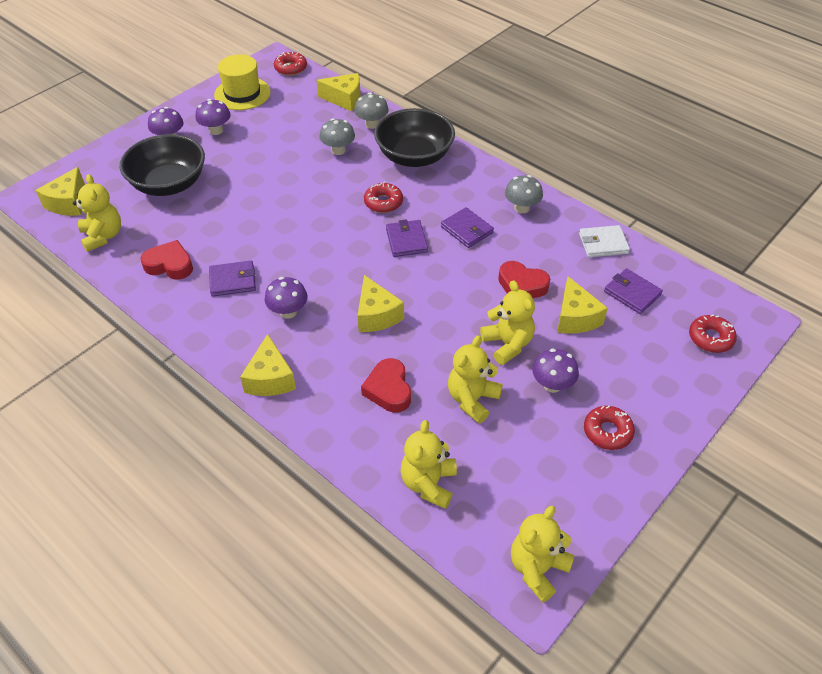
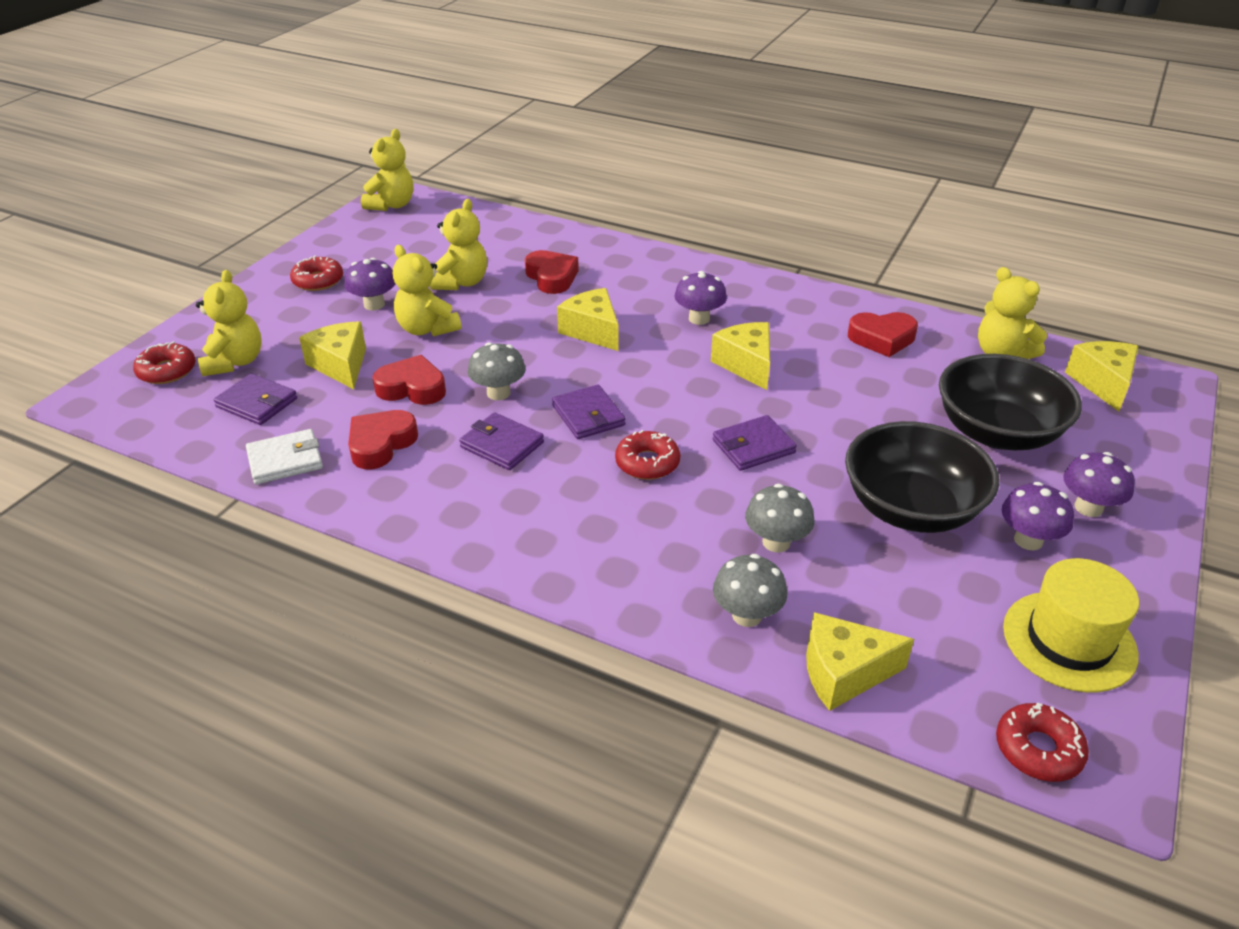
camera: 165 degrees right, 10 degrees down
(232, 281) = (789, 336): purple wallet -> purple wallet (753, 446)
(270, 379) = (678, 268): yellow cheese -> yellow cheese (746, 365)
(414, 156) = (630, 556): black bowl -> black bowl (911, 508)
(428, 483) = (492, 230): yellow teddy bear -> yellow teddy bear (235, 362)
(521, 208) = (416, 494): grey mushroom -> grey mushroom (498, 393)
(543, 244) = (381, 444): none -> red heart

